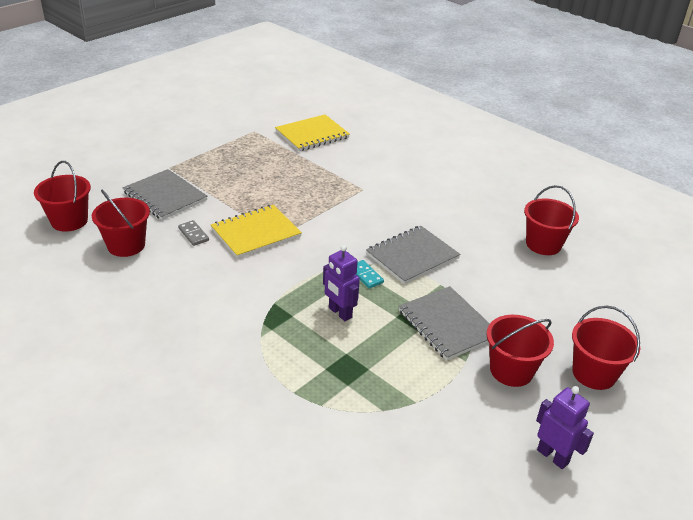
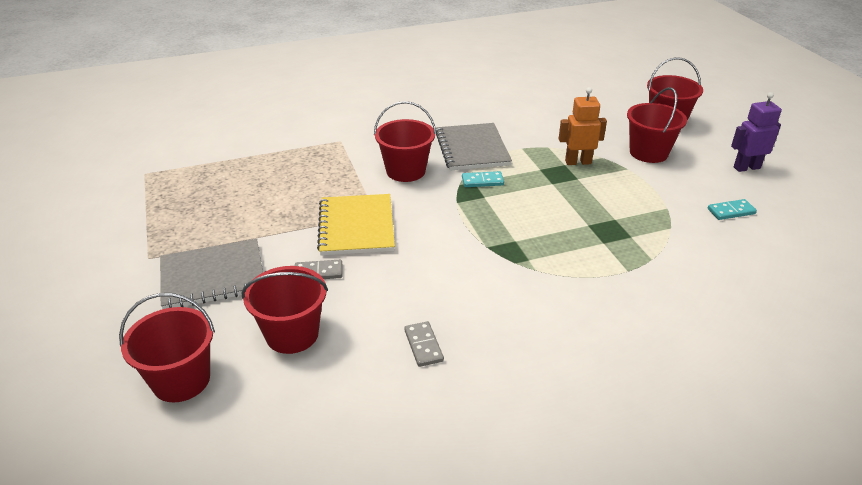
camera: 60 degrees left, 0 degrees up
(141, 303) = (423, 345): none -> grey domino
(312, 135) = (203, 139): yellow notebook -> none
(340, 313) = (528, 211): purple robot -> none
(447, 324) = (578, 162): grey notebook -> orange robot
(447, 453) = (731, 211): none -> turquoise domino
(543, 244) = (502, 87): red bucket -> red bucket (405, 171)

